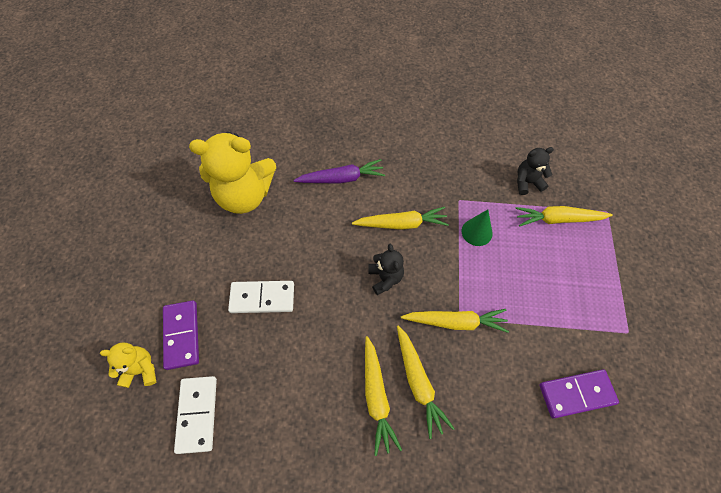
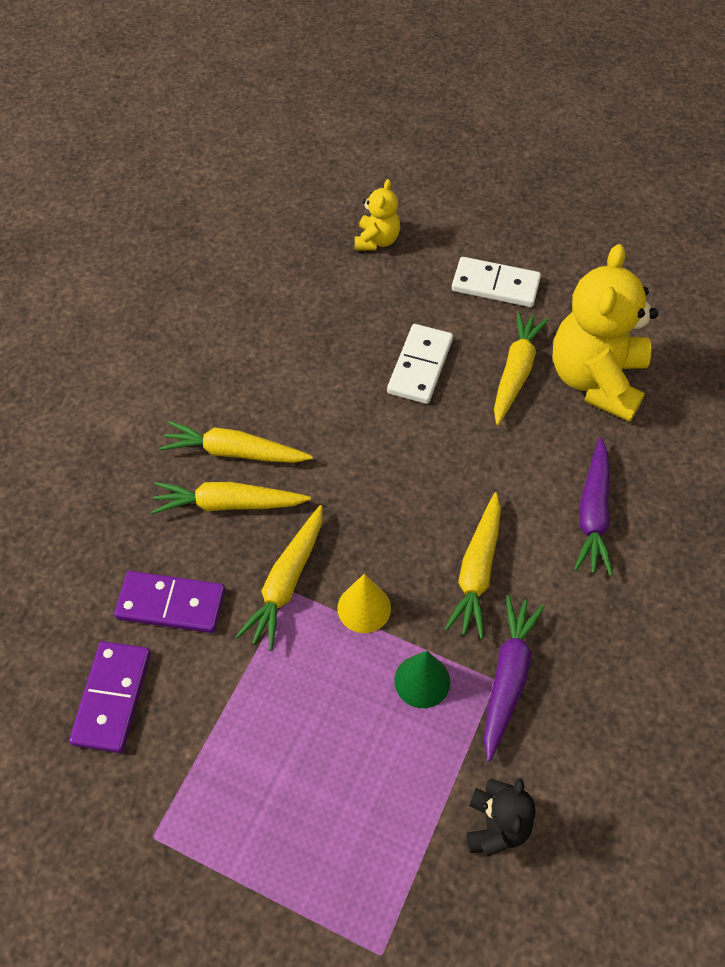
camera: 110 degrees right, 5 degrees down
(182, 335) = (403, 281): purple domino -> purple domino (171, 604)
(197, 414) = (302, 281): white domino -> white domino (495, 285)
(385, 278) = (392, 516): black teddy bear -> none
(450, 273) = (364, 608): none -> yellow cone
(455, 195) = (507, 678): none -> purple carrot
(558, 219) = (397, 841): yellow carrot -> yellow carrot (515, 372)

